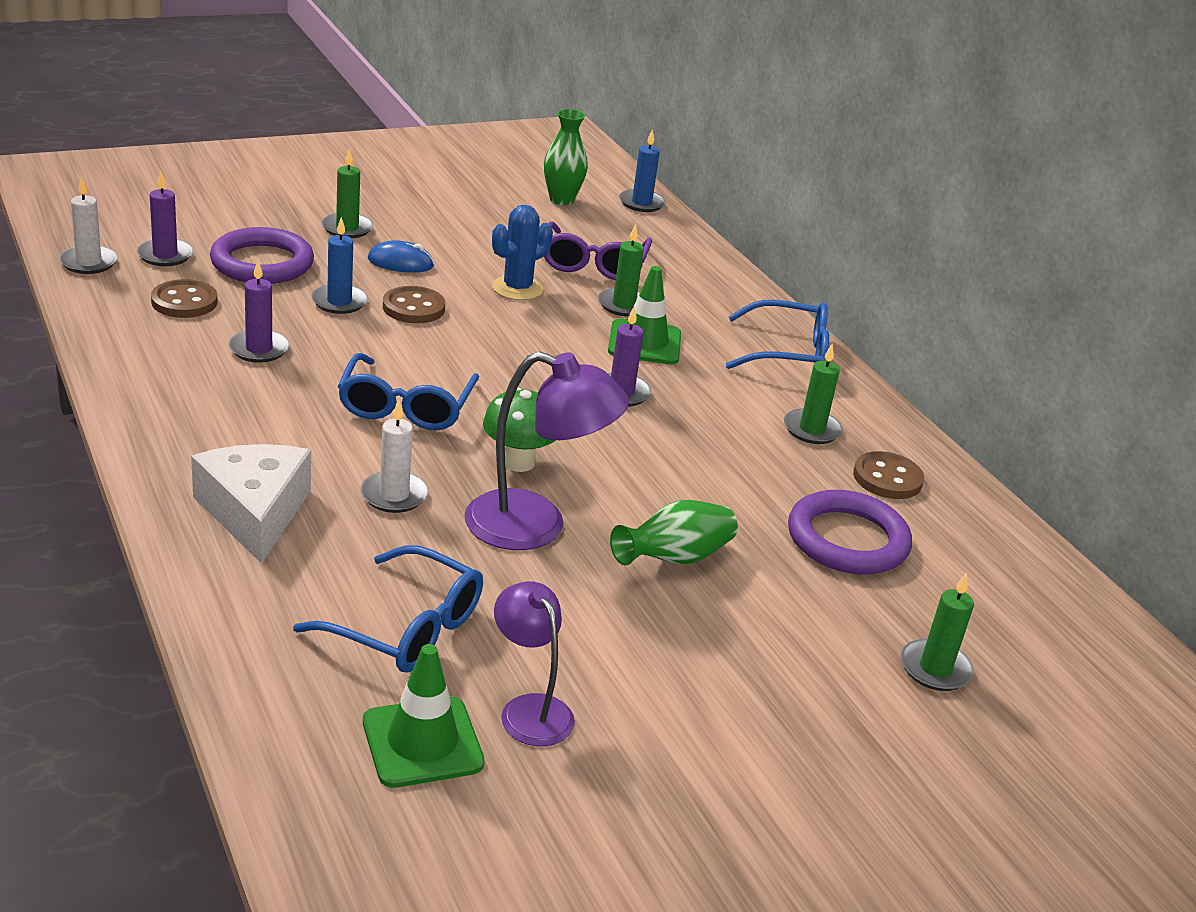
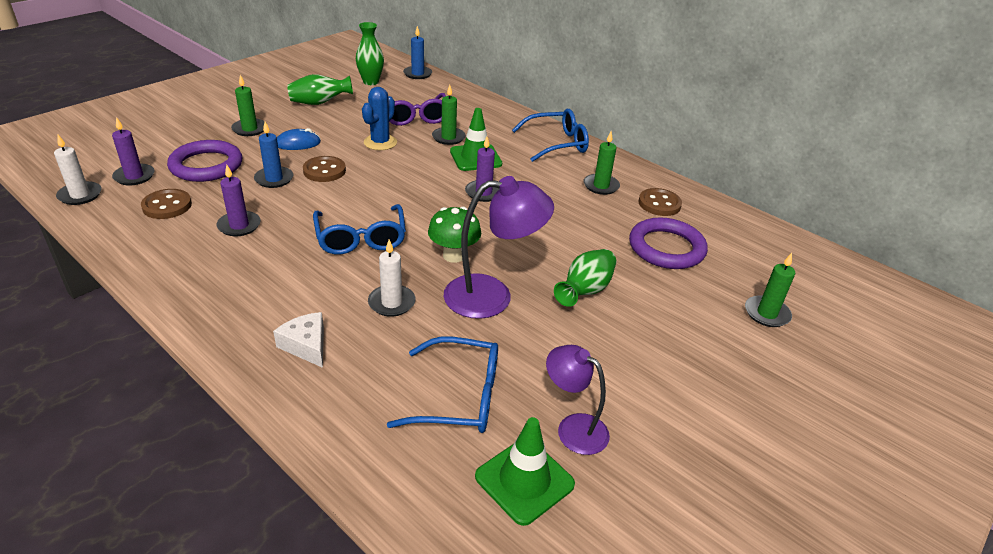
camera: 20 degrees left, 5 degrees up
(255, 512) = (306, 345): white cheese -> white cheese, size x0.60
(466, 214) = (319, 103): none -> green vase

